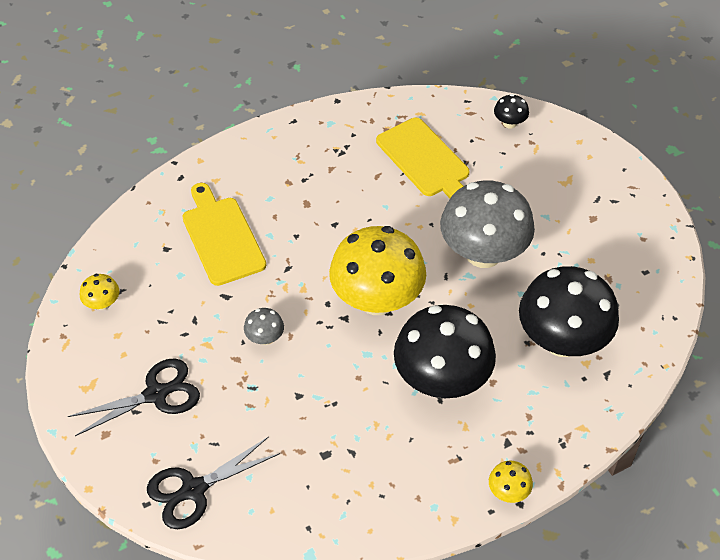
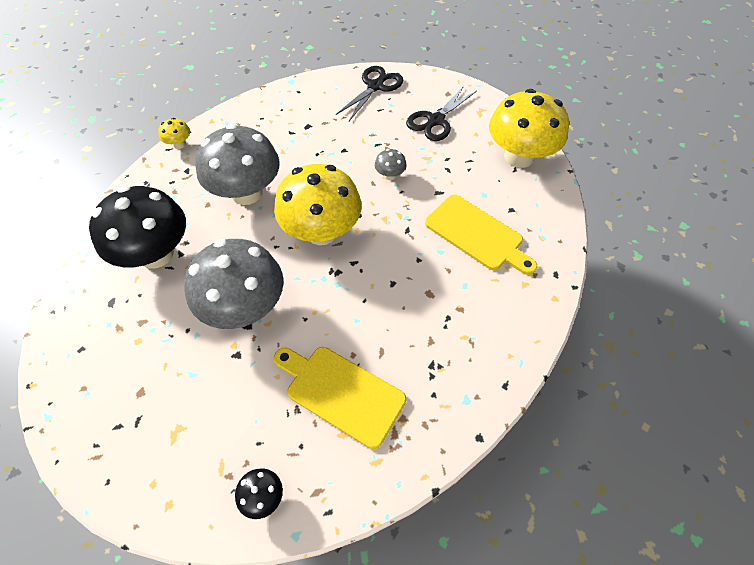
camera: 155 degrees right, 5 degrees up
(102, 303) = (519, 157): yellow mushroom -> yellow mushroom, size x2.41
(442, 380) = (246, 193): black mushroom -> grey mushroom

